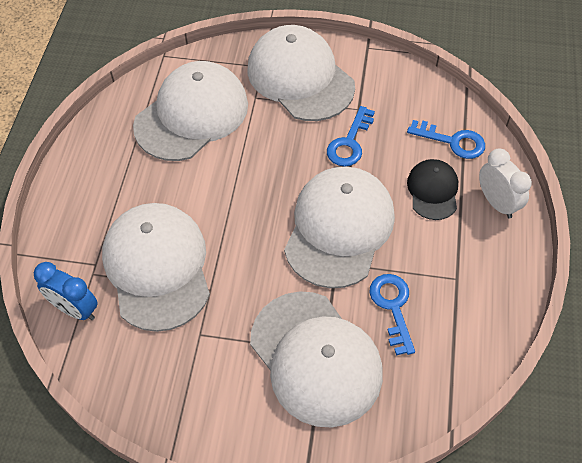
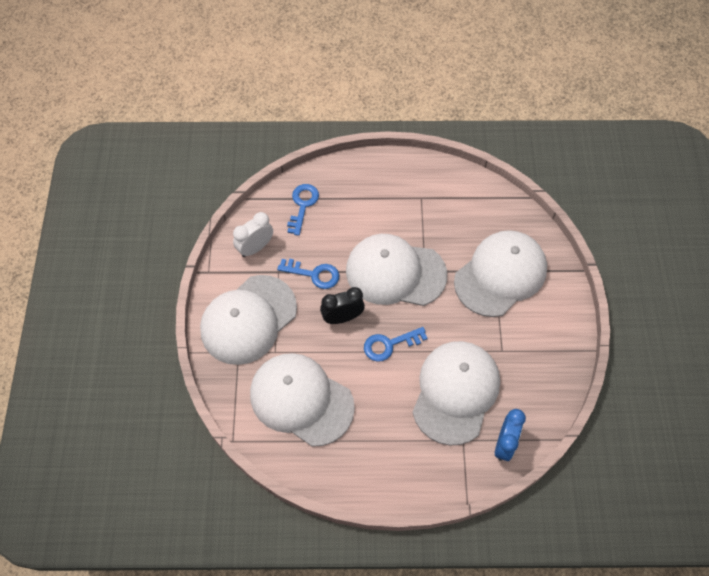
camera: 100 degrees left, 5 degrees up
(157, 267) = (455, 392): white cap -> white cap turned 135 degrees clockwise
(285, 164) = (342, 317): none -> black clock
(393, 307) = (452, 233): blue key -> blue key (389, 344)
(433, 191) = (351, 215): black cap -> none
(497, 203) = (354, 176): white clock -> white clock (255, 248)

